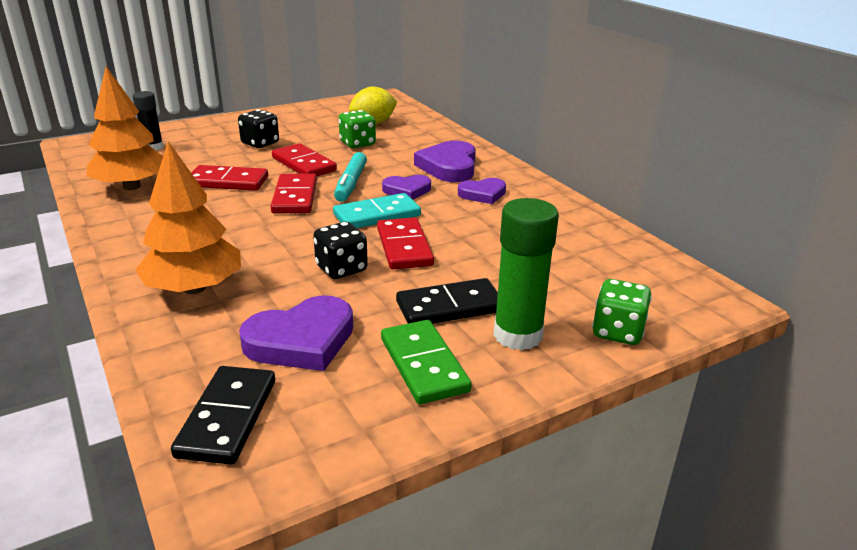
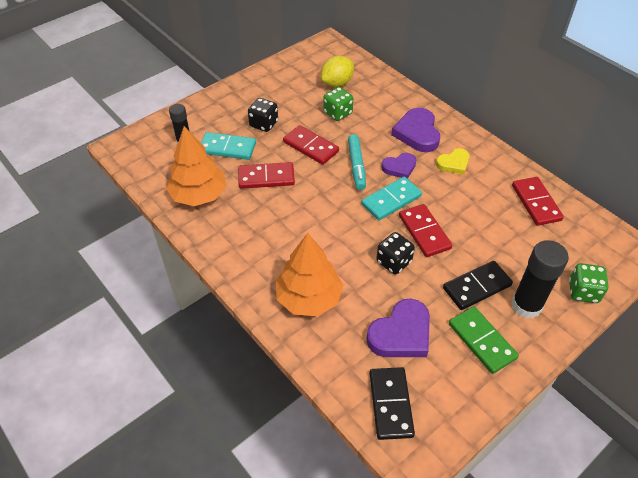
camera: 10 degrees left, 20 degrees up
(200, 156) = (227, 148): none -> turquoise domino
(295, 197) = (324, 188): red domino -> red domino (536, 203)
(483, 194) = (453, 163): purple heart -> yellow heart
(517, 335) = (526, 305): green glue stick -> black glue stick

